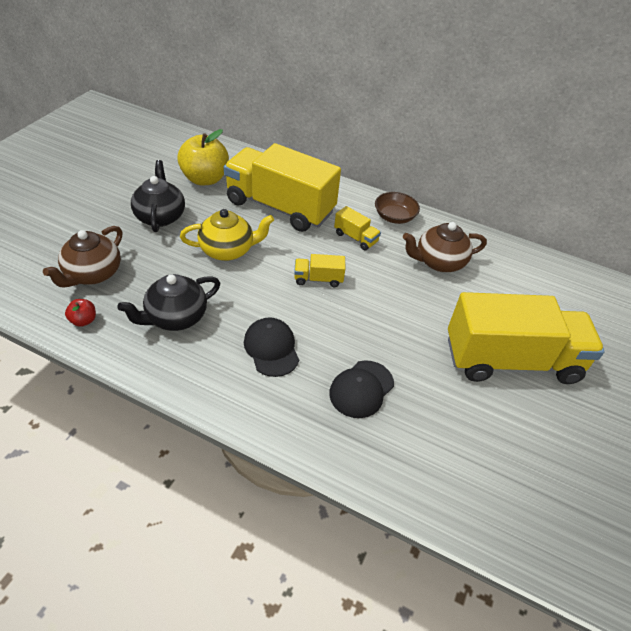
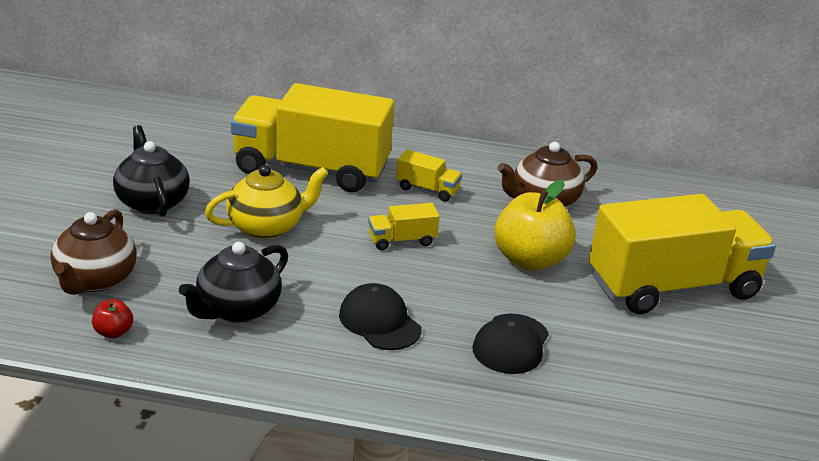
camera: 15 degrees left, 15 degrees down
(205, 179) = (190, 150): yellow apple -> yellow apple (530, 260)
(394, 217) = (466, 160): brown bowl -> none

